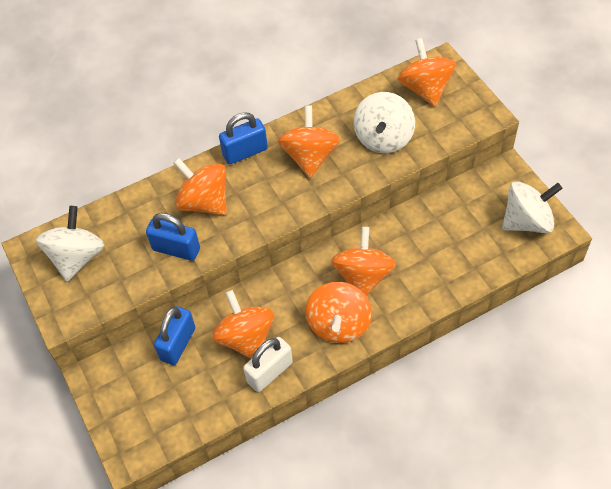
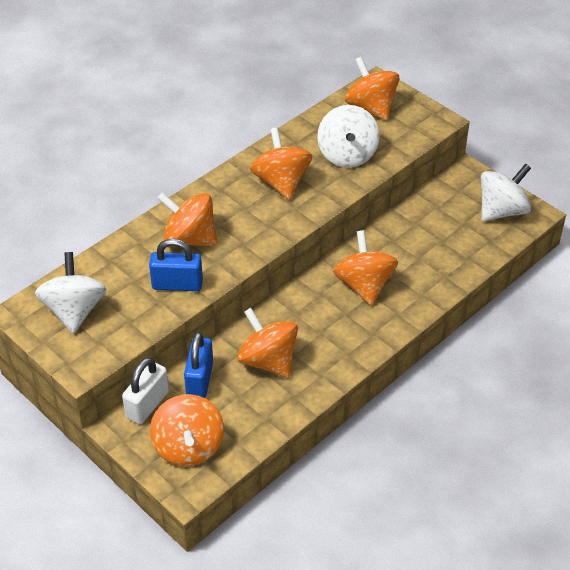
camera: 20 degrees left, 10 degrees down
(245, 152) = (214, 189): blue padlock -> none
(270, 372) = (304, 385): white padlock -> white padlock (147, 404)
(339, 324) = (356, 330): orange spinning top -> orange spinning top (188, 447)

